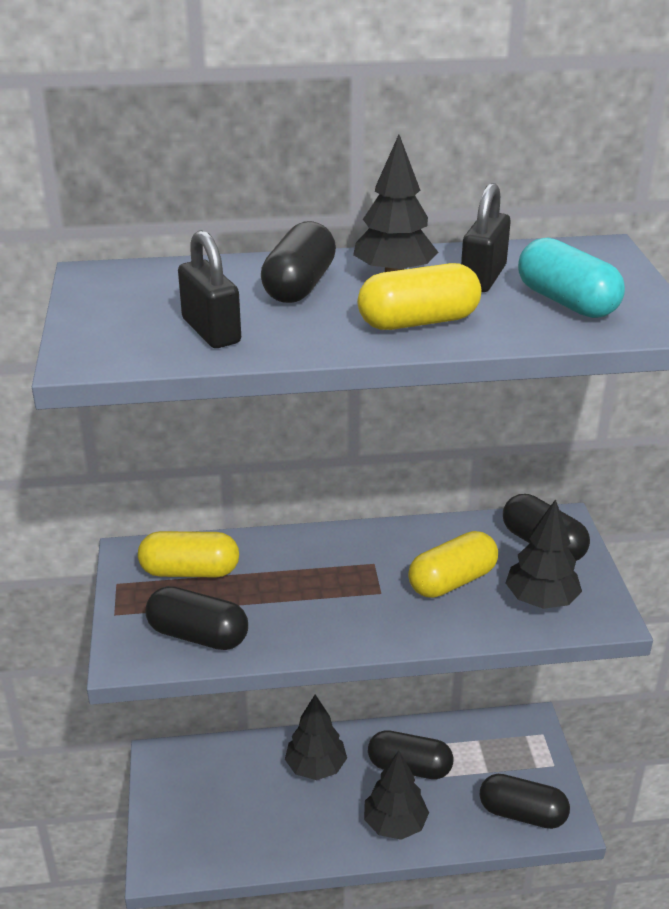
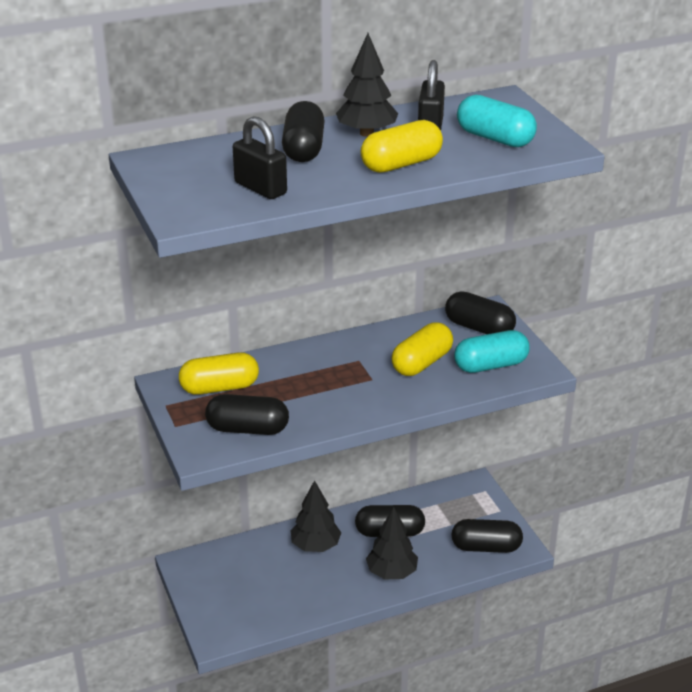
camera: 15 degrees left, 0 degrees up
(541, 600) = (490, 365): black tree -> turquoise capsule

